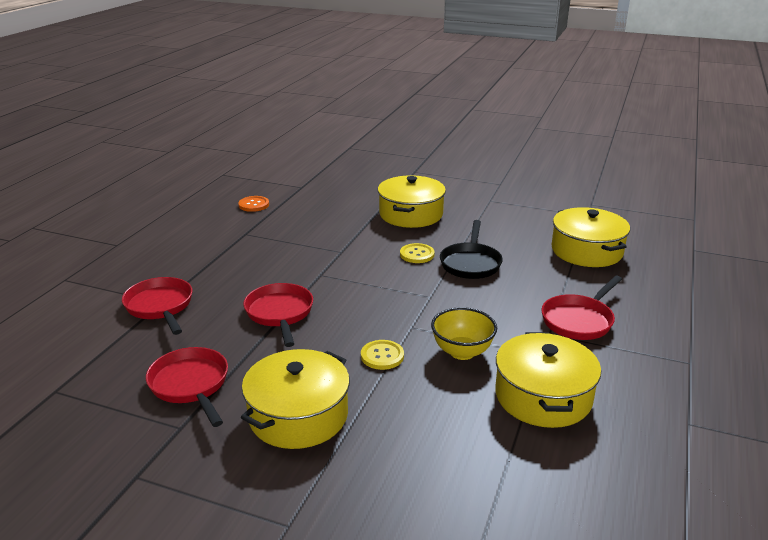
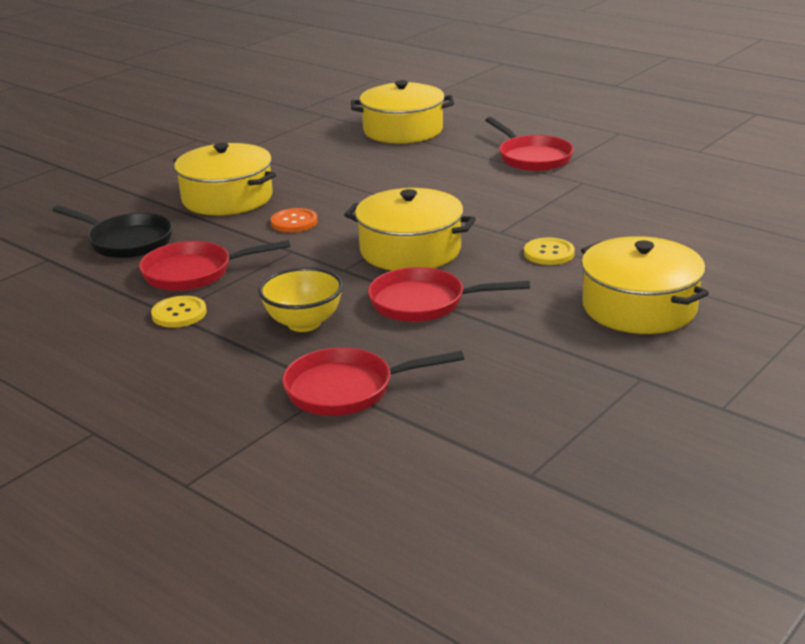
camera: 70 degrees left, 0 degrees up
(191, 385) = (557, 369): red pan -> red pan (194, 272)
(254, 205) = (70, 301): orange button -> orange button (294, 222)
(417, 254) = (339, 208): yellow button -> yellow button (179, 313)
(462, 352) = (560, 214): yellow bowl -> yellow bowl (304, 323)
(470, 263) = (384, 184): black pan -> black pan (126, 241)
(543, 396) = (646, 193): yellow pot -> yellow pot (410, 250)

